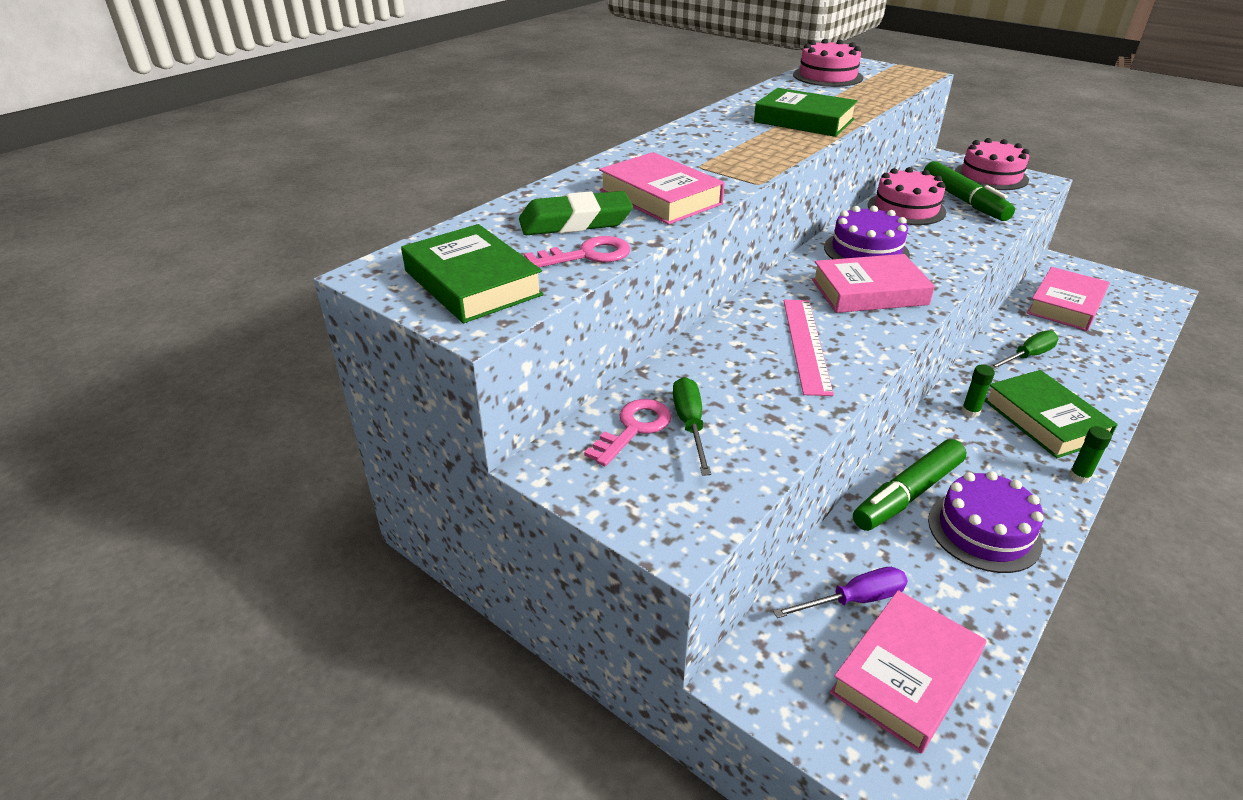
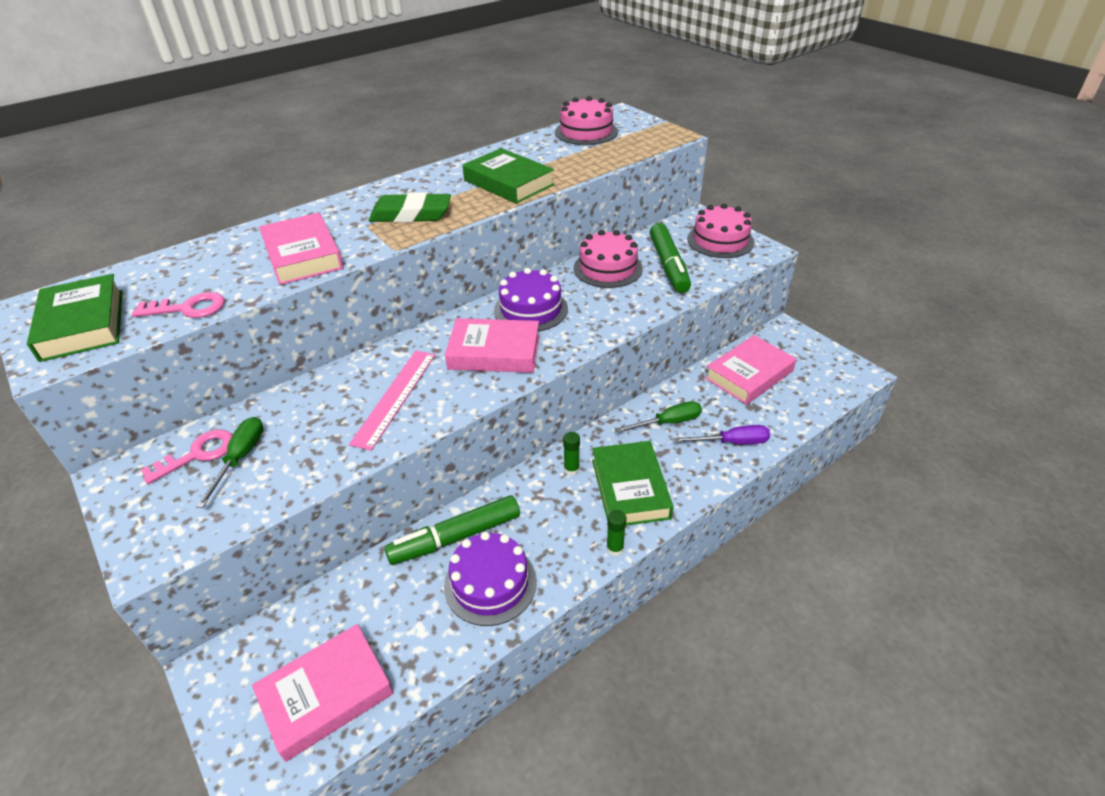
camera: 15 degrees right, 5 degrees up
(575, 222) = (214, 274): green eraser -> green eraser (411, 214)
(854, 600) = (339, 622): purple screwdriver -> purple screwdriver (732, 442)

